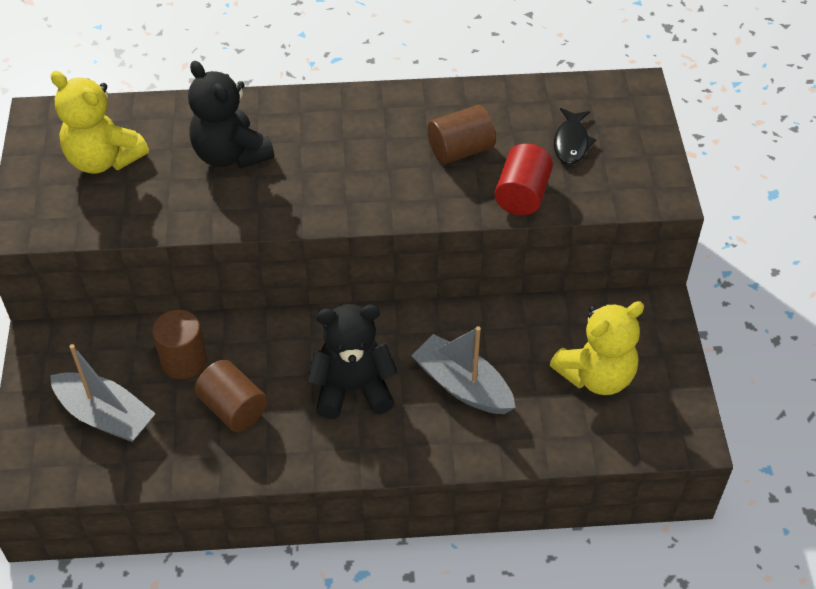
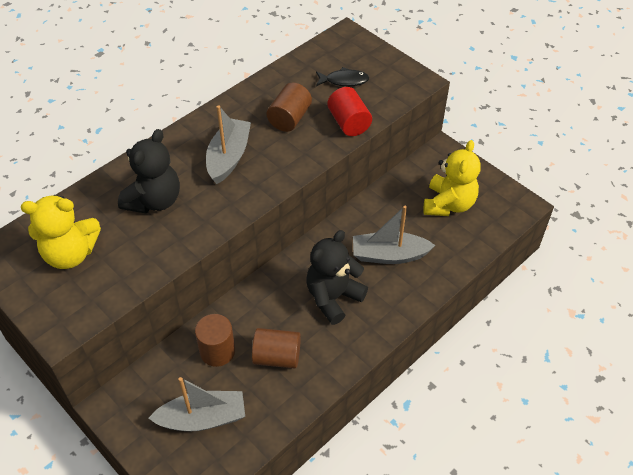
camera: 40 degrees left, 0 degrees up
(231, 154) = (154, 200): black teddy bear -> black teddy bear turned 75 degrees counterclockwise
(350, 154) = (229, 157): none -> grey boat
(571, 142) = (344, 81): black fish -> black fish turned 60 degrees counterclockwise

